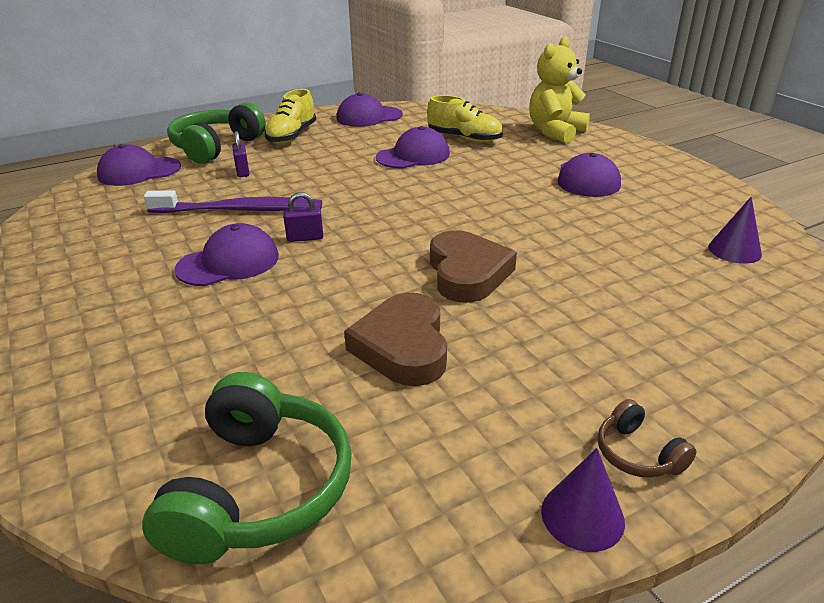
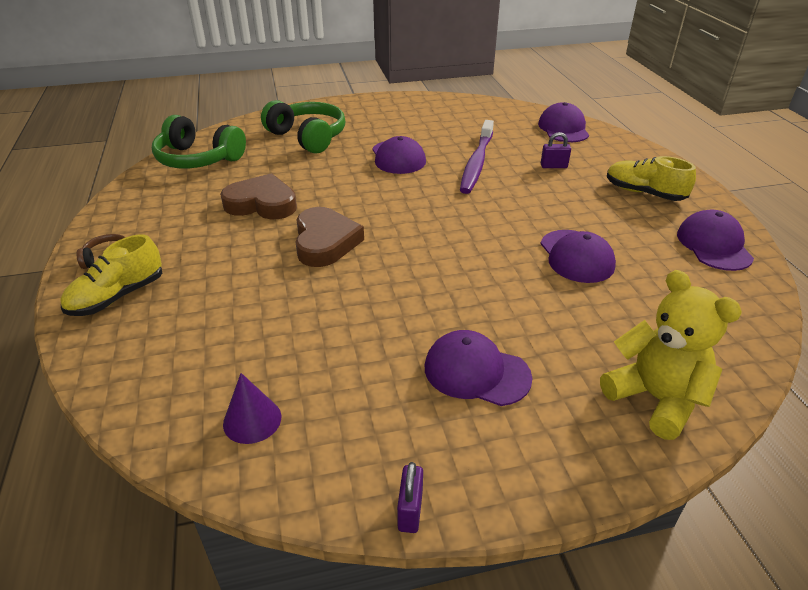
camera: 105 degrees right, 5 degrees up
(216, 147) = (615, 157): green headphones -> green headphones (308, 137)
(305, 238) = (418, 184): purple padlock -> purple padlock (410, 510)
(464, 139) = (630, 303): yellow shoe -> yellow shoe (117, 296)
(467, 273) = (325, 242): brown heart -> brown heart turned 105 degrees counterclockwise
(582, 516) = (98, 230): purple cone -> none

